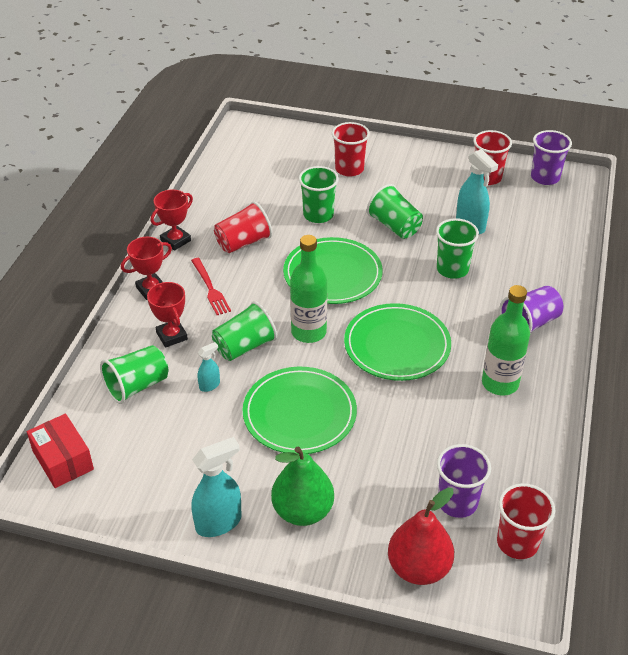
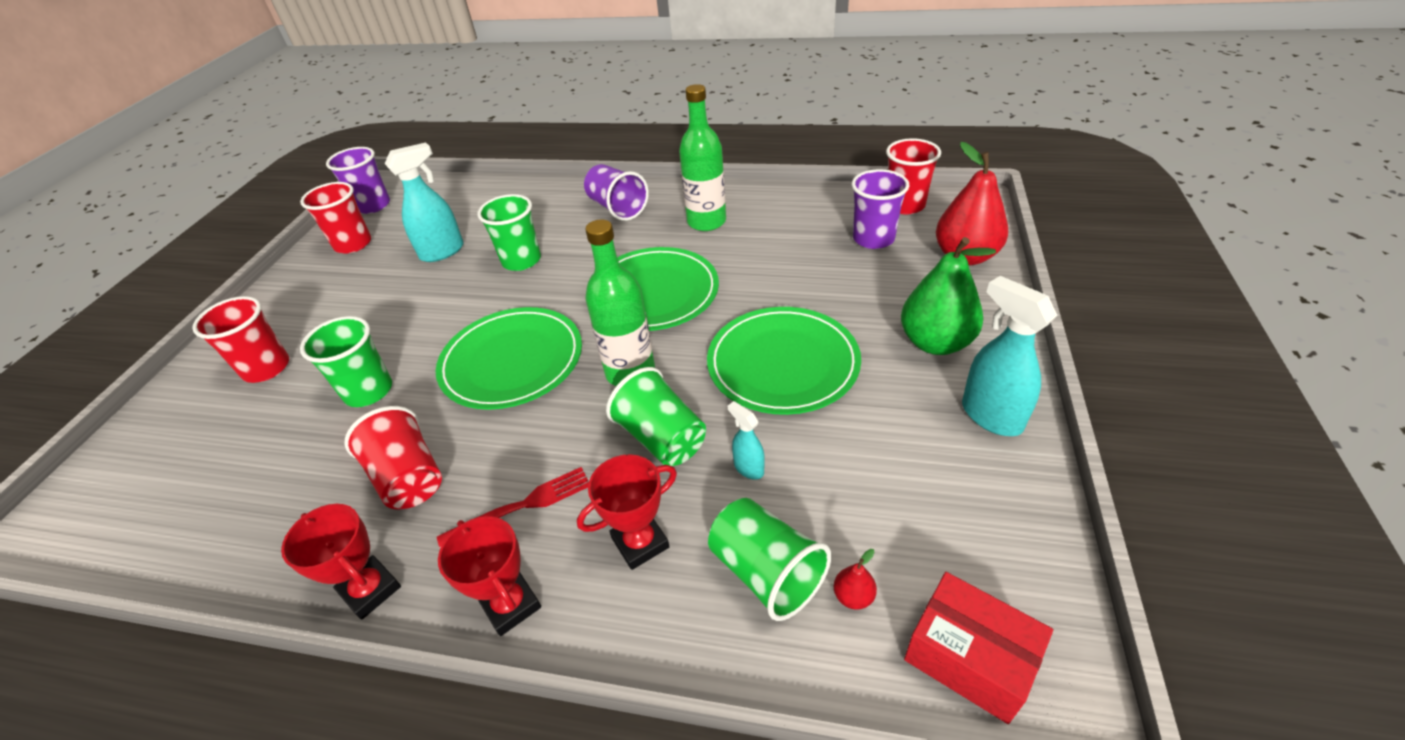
camera: 90 degrees left, 0 degrees up
(63, 460) = (969, 657): red box -> red box turned 75 degrees clockwise
(111, 420) = (853, 596): none -> red pear
(394, 226) = (423, 312): green cup -> none

